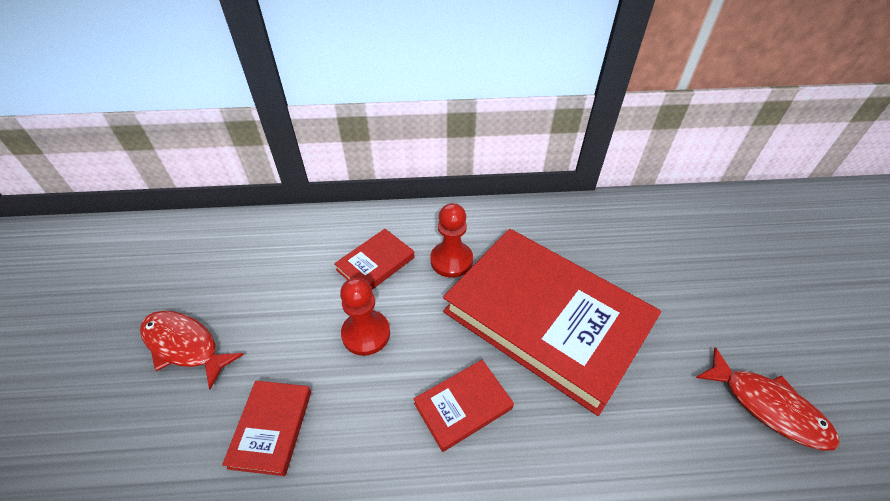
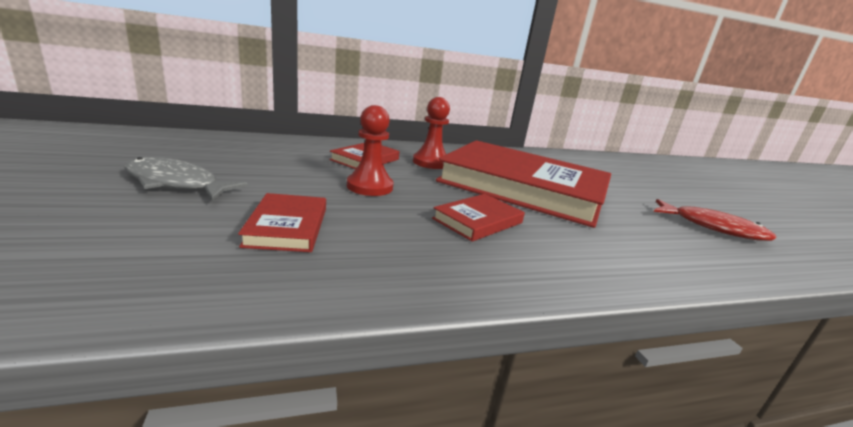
camera: 15 degrees left, 25 degrees down
(185, 346) = (176, 183): red fish -> grey fish

